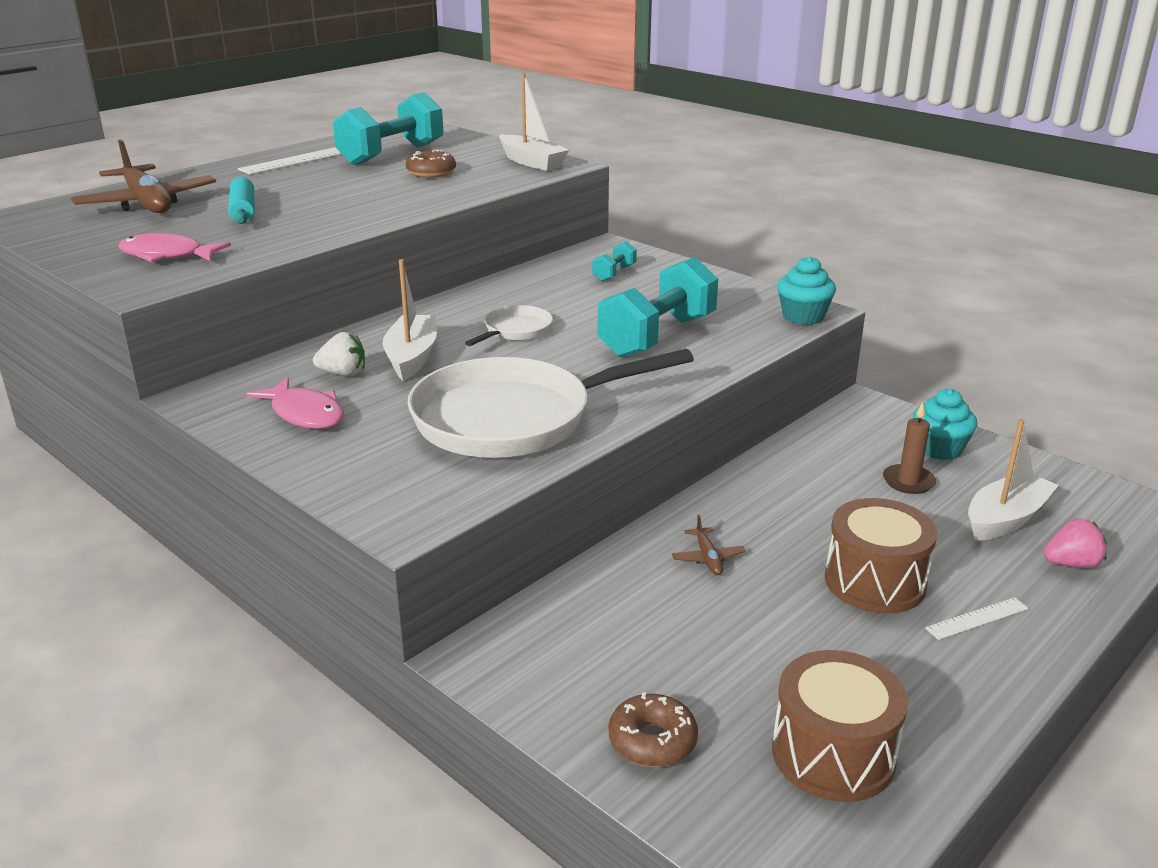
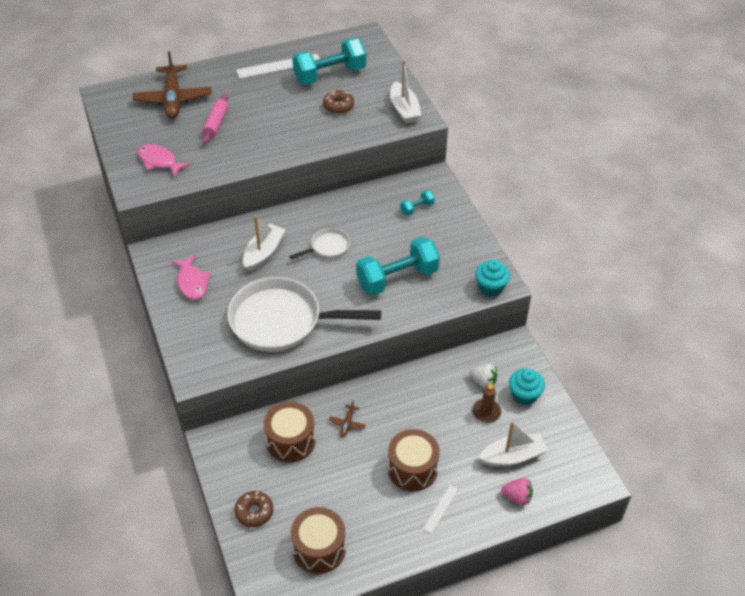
camera: 25 degrees right, 20 degrees up
(243, 211) = (216, 123): turquoise rolling pin -> pink rolling pin
(343, 373) = (224, 255): white strawberry -> white strawberry (483, 381)
(629, 611) = (290, 441): none -> brown drum
(977, 618) = (440, 509): white ruler -> white ruler turned 60 degrees counterclockwise

